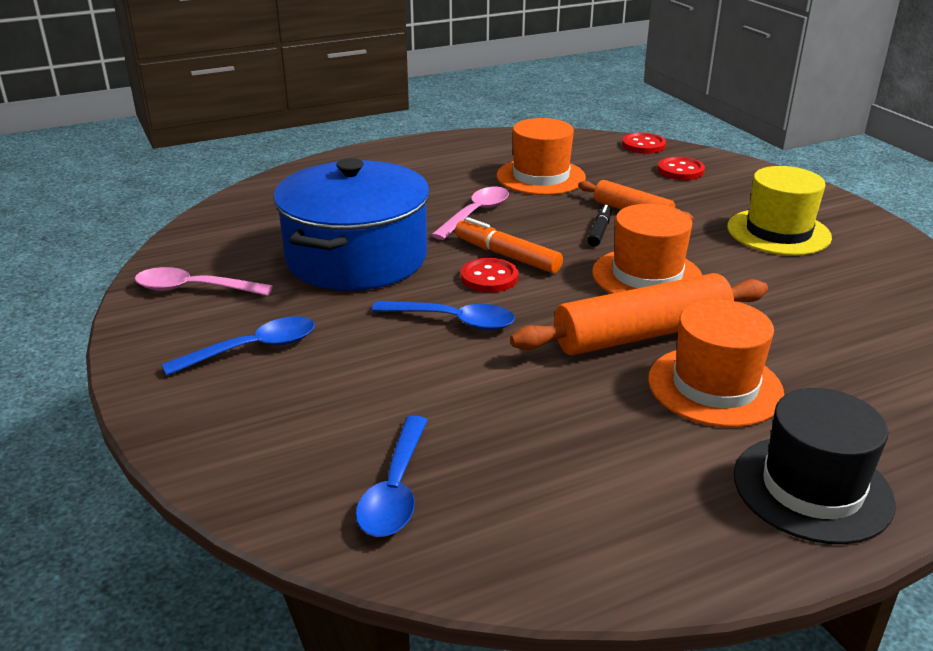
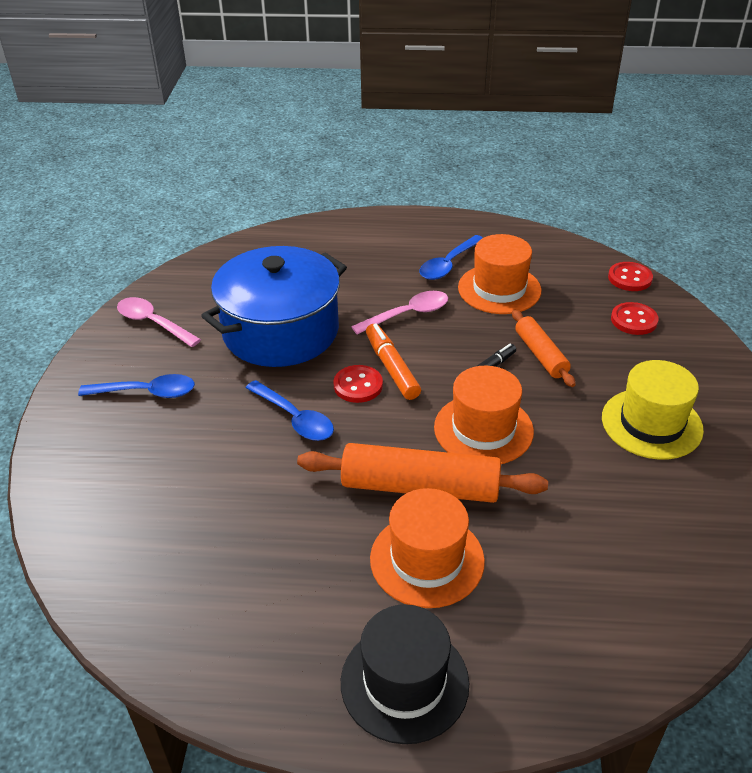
camera: 30 degrees right, 10 degrees up
(395, 489) = (135, 547): blue spoon -> blue spoon (448, 264)

